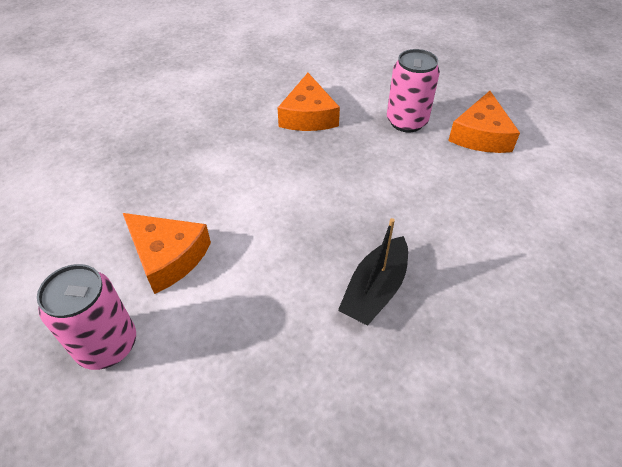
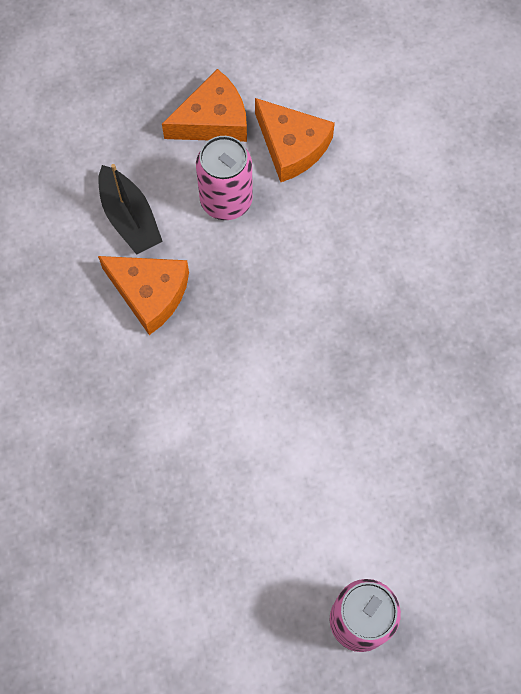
camera: 60 degrees left, 20 degrees up
(168, 256) = (283, 532): orange cheese -> orange cheese (213, 120)
(375, 290) = (423, 369): black boat -> black boat (130, 218)

